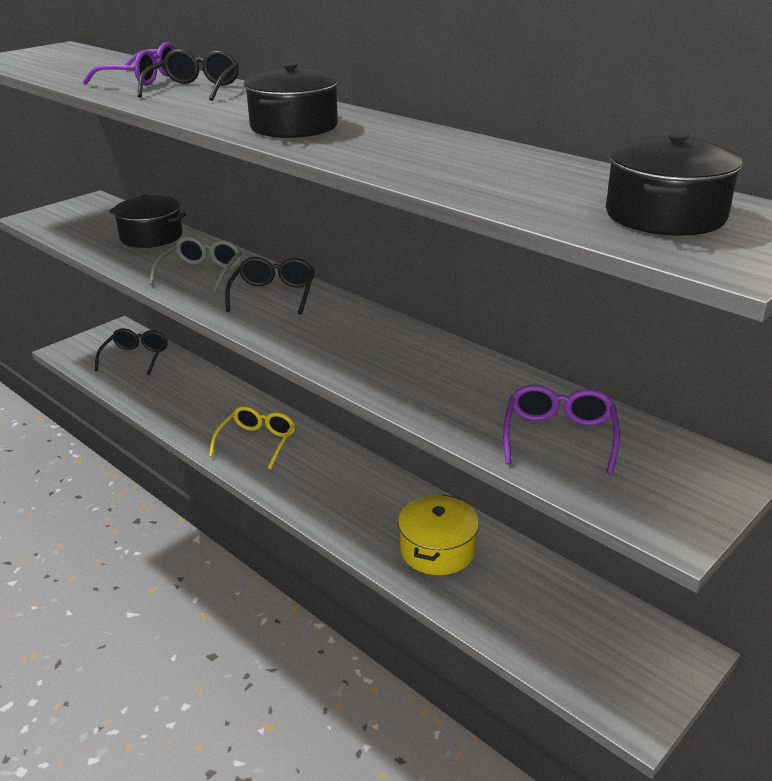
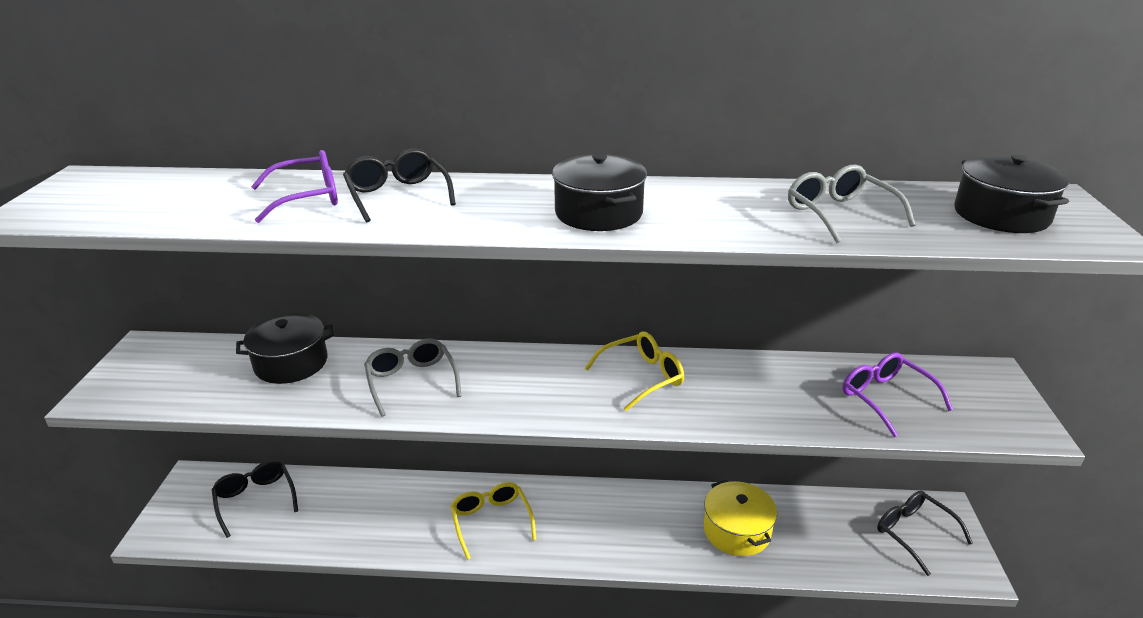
camera: 40 degrees left, 0 degrees up
(273, 294) = (514, 374): black glasses -> black glasses (913, 533)
(364, 333) = (642, 377): none -> yellow glasses
(490, 173) = (839, 214): none -> grey glasses

